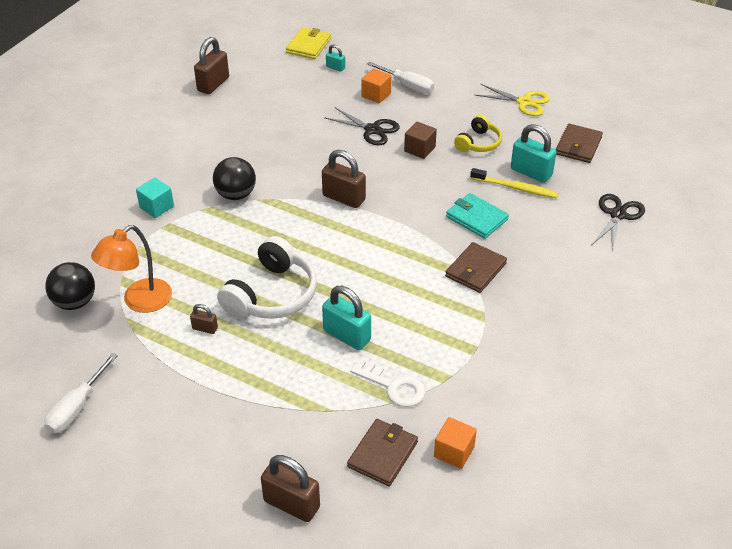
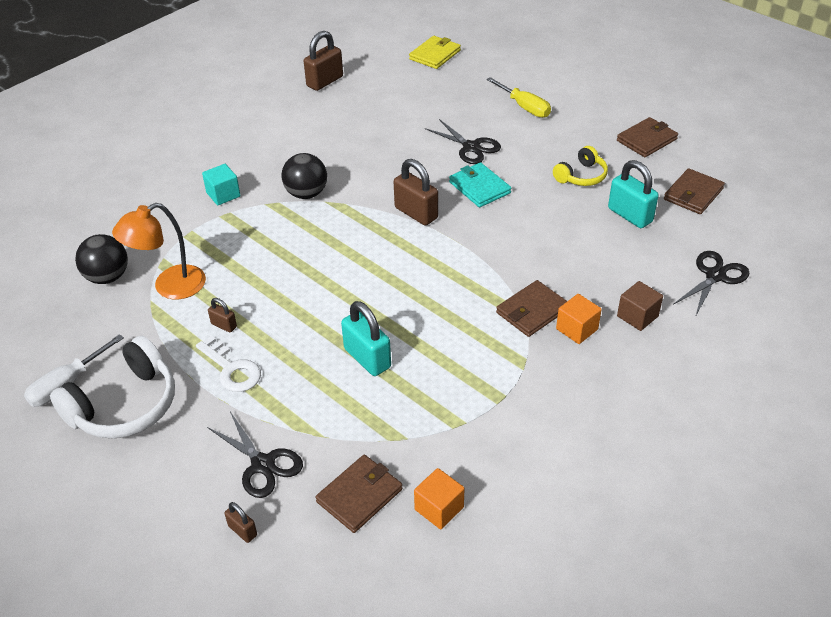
camera: 15 degrees right, 0 degrees up
(272, 295) = (305, 302): white headphones -> white headphones (125, 405)
(288, 444) = (262, 464): none -> black scissors
(291, 504) = (242, 530): brown padlock -> brown padlock, size x0.52
(335, 67) = (455, 80): turquoise padlock -> none
(376, 95) = (487, 112): orange cube -> orange cube (577, 329)
(394, 387) = (398, 423): white key -> white key (232, 369)
(407, 86) = (524, 107): white screwdriver -> yellow screwdriver
(419, 149) = (514, 174): brown cube -> brown cube (637, 316)
(476, 218) = (552, 255): turquoise wallet -> turquoise wallet (479, 187)
(515, 188) = (606, 229): yellow toothbrush -> none
(524, 102) = (646, 140): yellow scissors -> brown wallet

